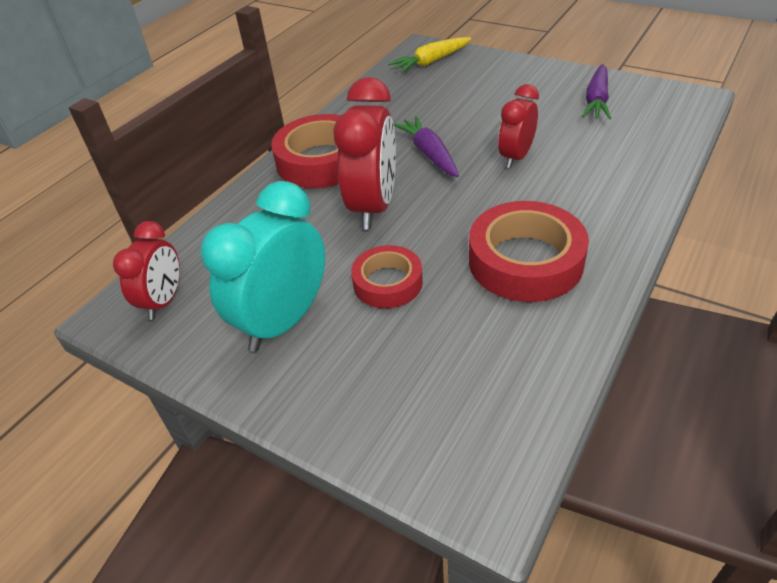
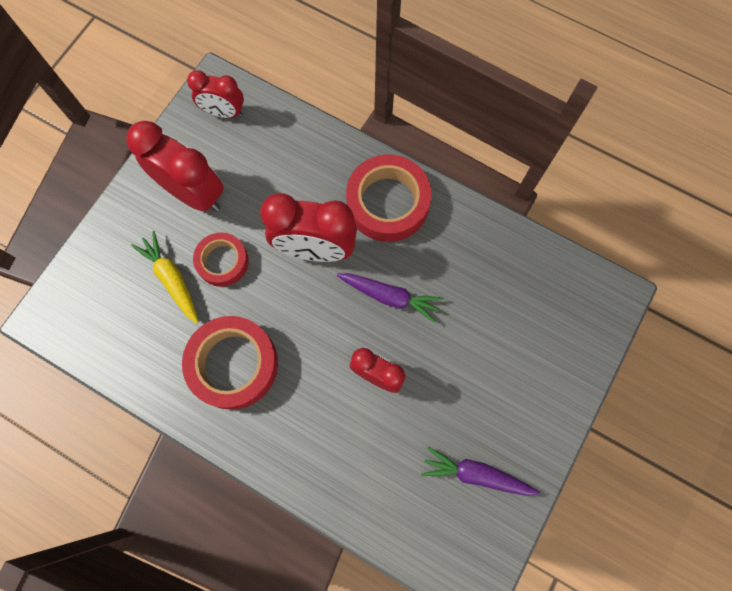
camera: 85 degrees right, 30 degrees up
(283, 321) = (194, 193): turquoise clock -> red clock
(429, 154) = (390, 296): purple carrot -> purple carrot turned 45 degrees clockwise
(431, 62) = (576, 304): yellow carrot -> yellow carrot (172, 279)

